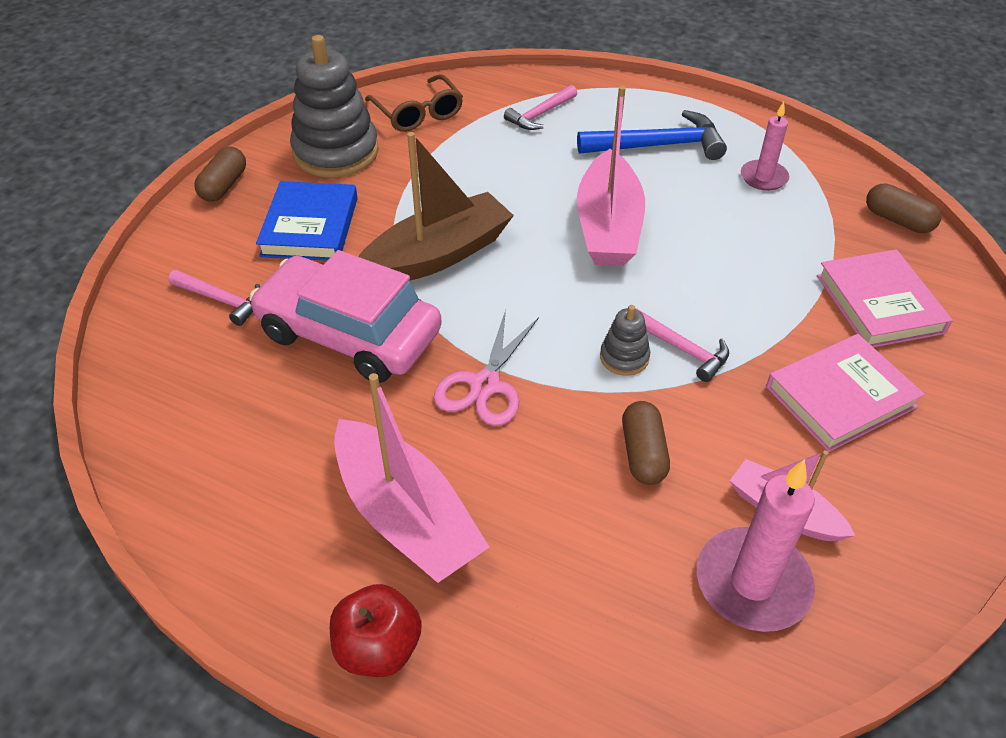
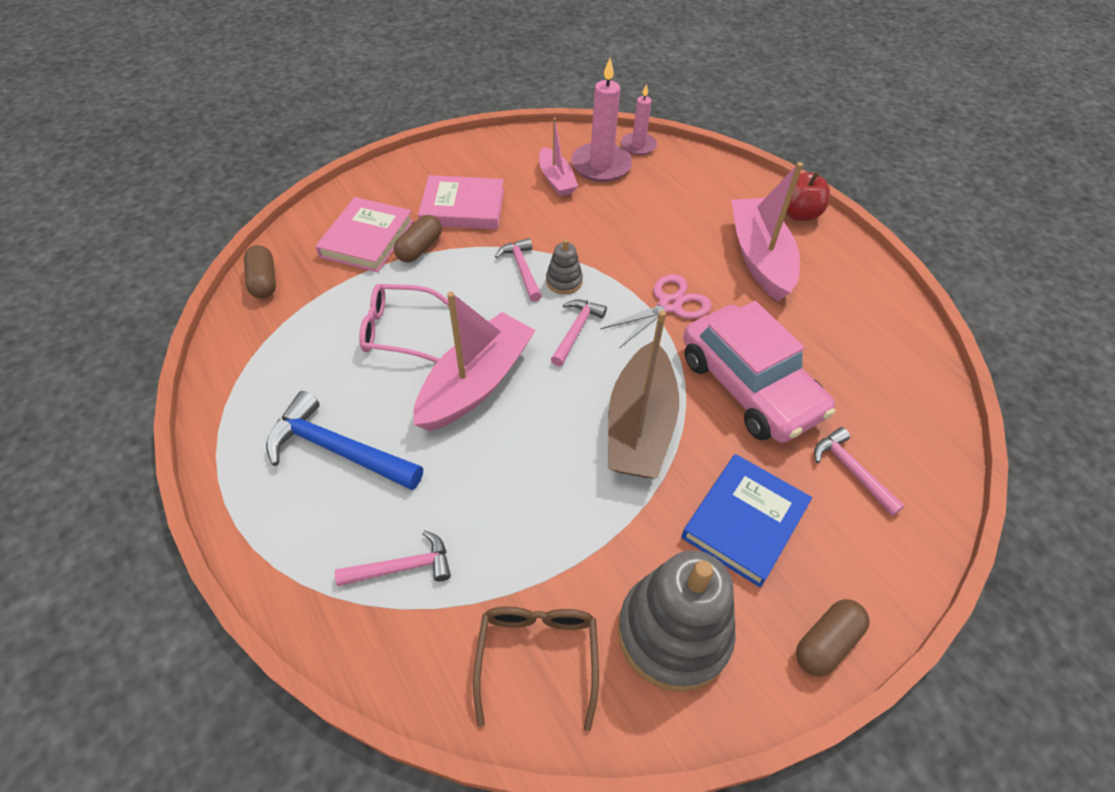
camera: 150 degrees left, 5 degrees up
(437, 255) = (640, 425): brown boat -> brown boat turned 75 degrees counterclockwise
(563, 310) = (576, 330): none -> pink hammer
(643, 453) = (602, 230): brown capsule -> brown capsule (420, 248)
(724, 236) = (398, 330): none -> pink glasses
(763, 177) = (299, 365): pink candle -> pink candle (638, 146)

